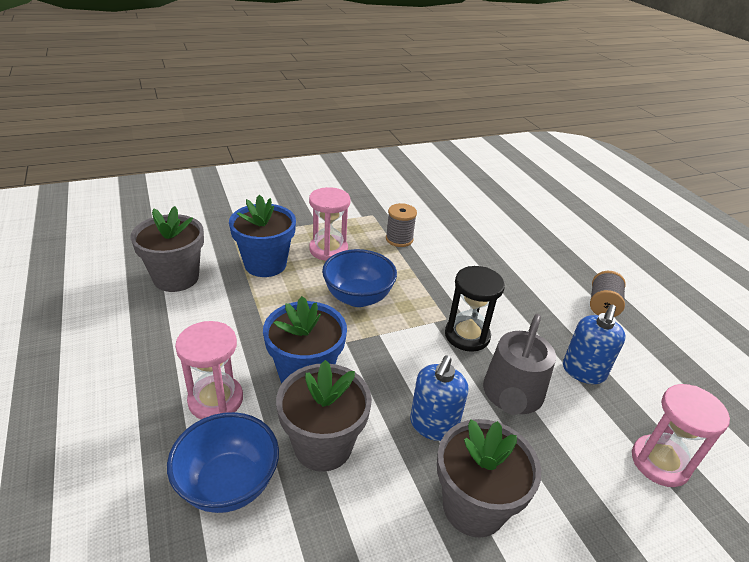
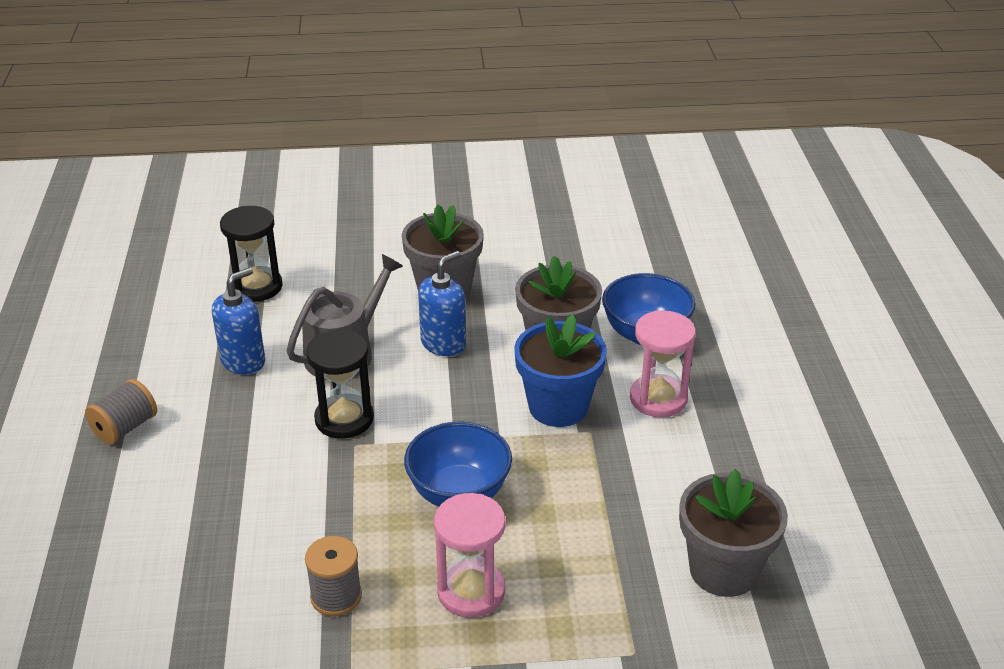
camera: 160 degrees left, 0 degrees up
(265, 264) = (583, 576): blue flower pot -> none
(659, 462) = (256, 287): pink hourglass -> black hourglass

